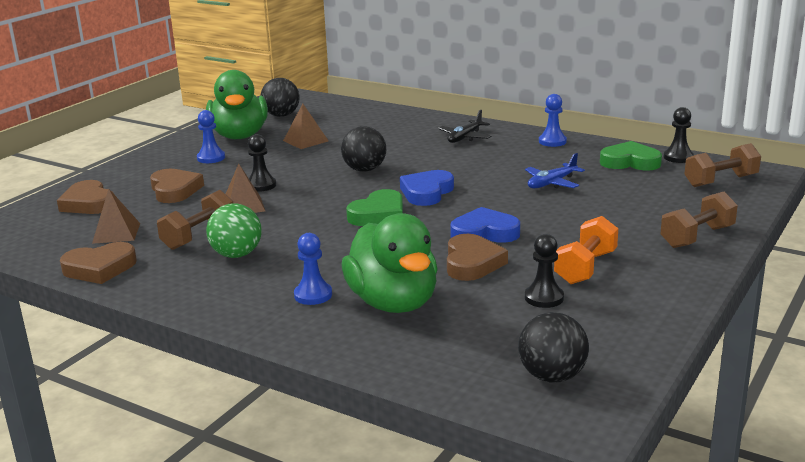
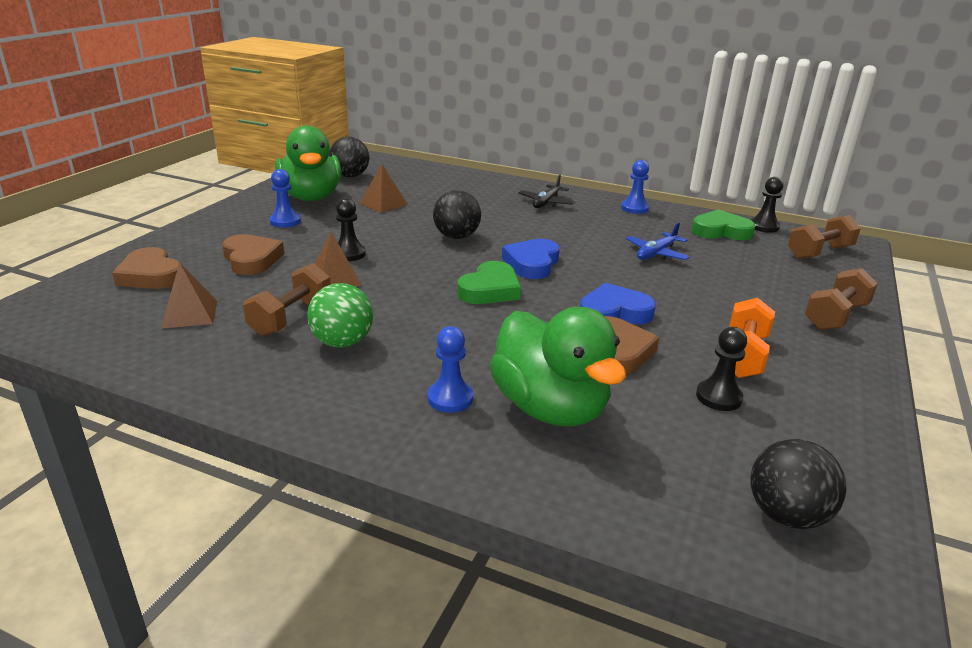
camera: 10 degrees left, 5 degrees up
(100, 268) = (174, 363): brown heart -> none

